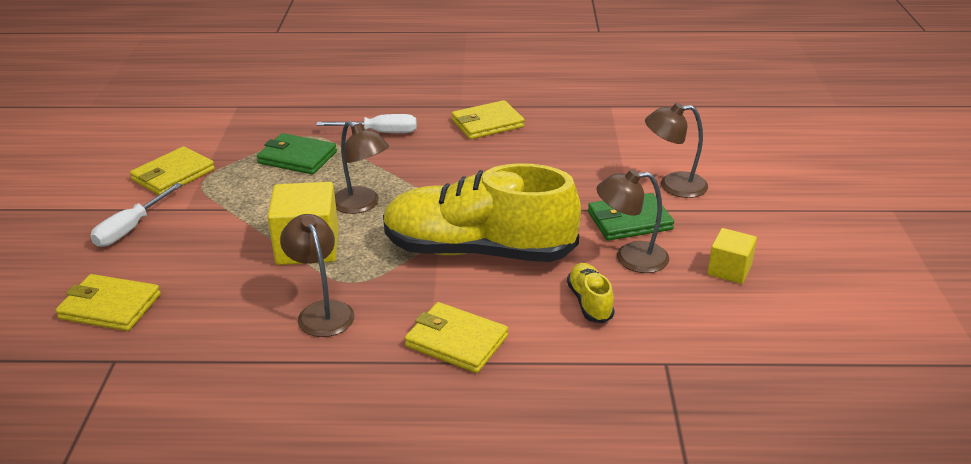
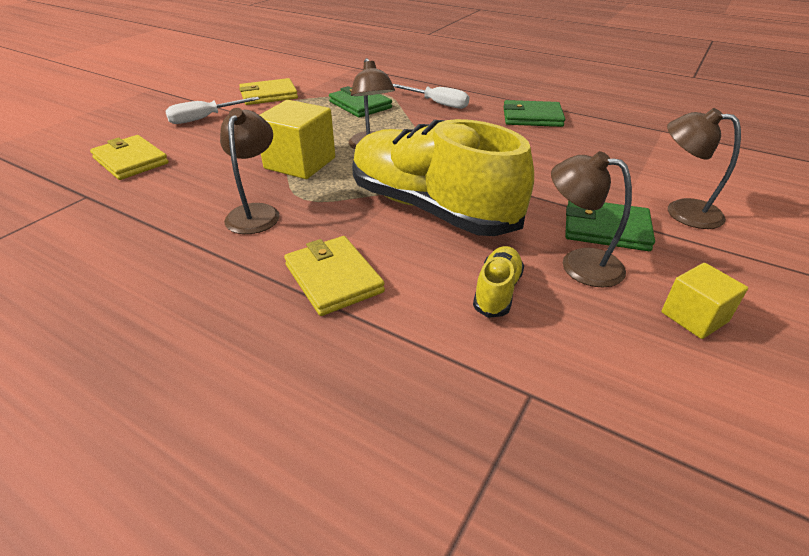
camera: 30 degrees right, 5 degrees up
(487, 123) = (532, 117): yellow wallet -> green wallet

